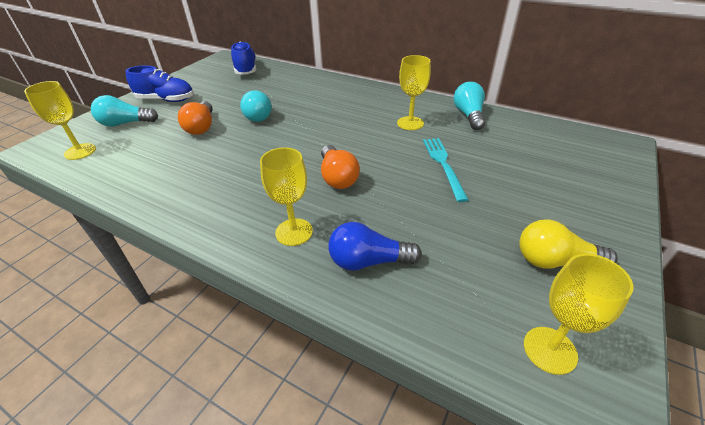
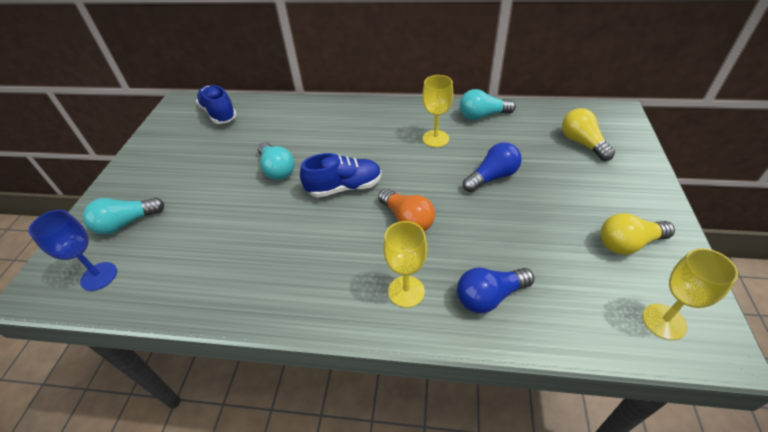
camera: 20 degrees left, 5 degrees up
(80, 151) = (99, 276): yellow goblet -> blue goblet
(166, 100) = (152, 178): blue shoe -> blue shoe (344, 187)
(201, 127) = (223, 202): orange light bulb -> none
(443, 165) = (492, 177): turquoise fork -> blue light bulb
(468, 115) = (482, 115): turquoise light bulb -> turquoise light bulb turned 75 degrees counterclockwise
(560, 160) = (582, 143): none -> yellow light bulb

